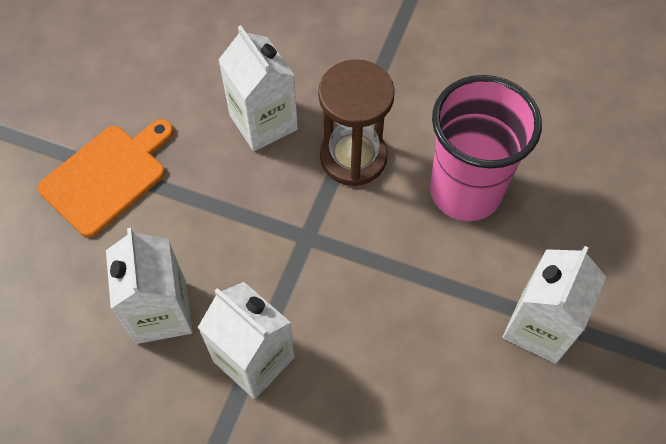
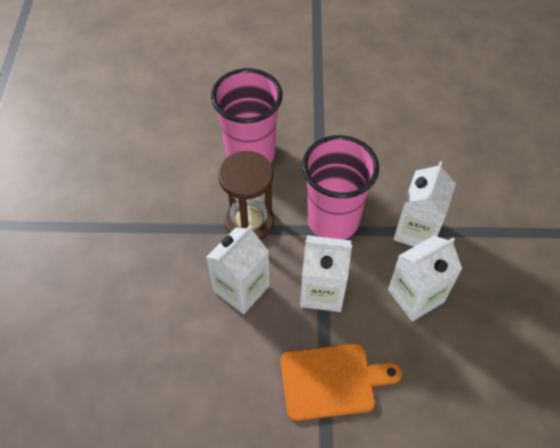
camera: 110 degrees left, 5 degrees down
(107, 176) = (332, 381): orange cutting board -> orange cutting board turned 150 degrees clockwise
(315, 256) = (333, 220): none -> pink cup
(539, 326) = (324, 102): white carton -> white carton (322, 291)

